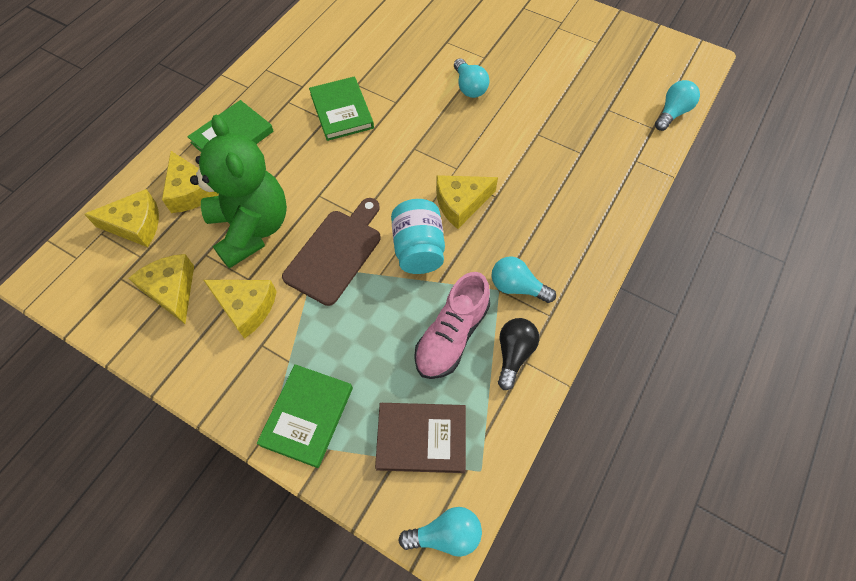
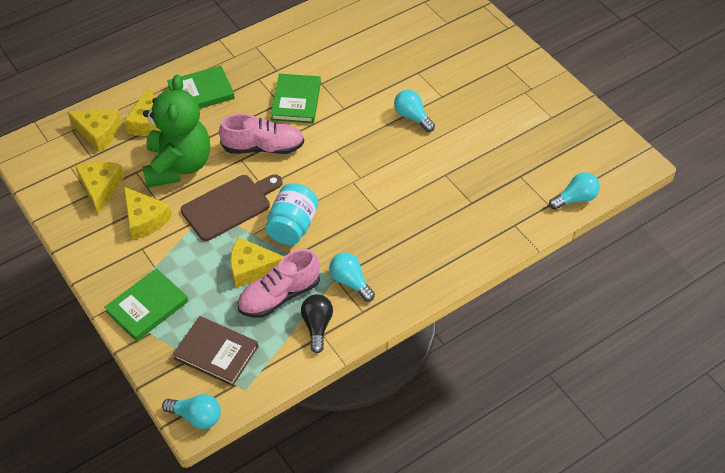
camera: 25 degrees right, 10 degrees down
(335, 173) = (263, 147): none -> pink shoe
(461, 203) = (346, 205): yellow cheese -> yellow cheese (252, 268)
(469, 87) = (412, 117): turquoise light bulb -> turquoise light bulb turned 135 degrees clockwise
(514, 354) = (317, 326): black light bulb -> black light bulb turned 45 degrees counterclockwise

